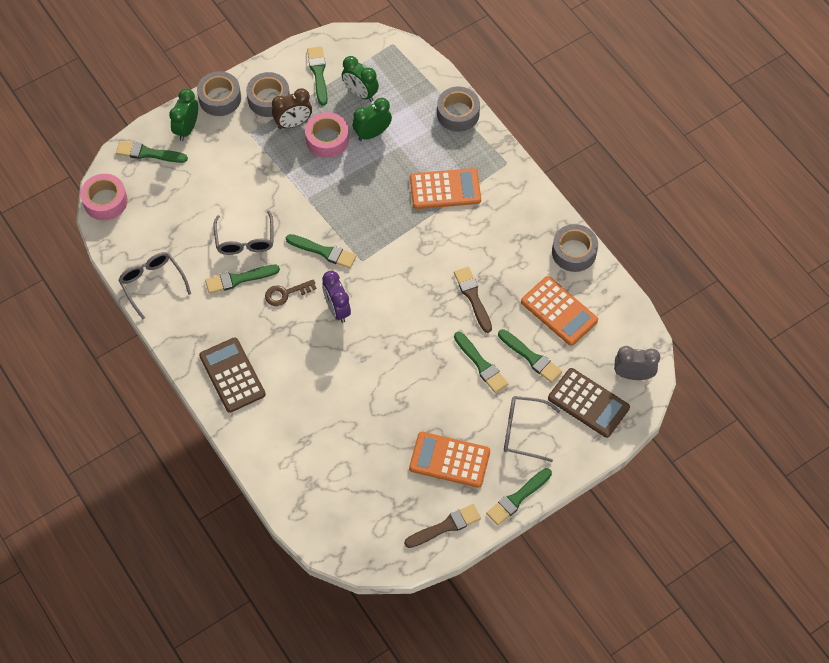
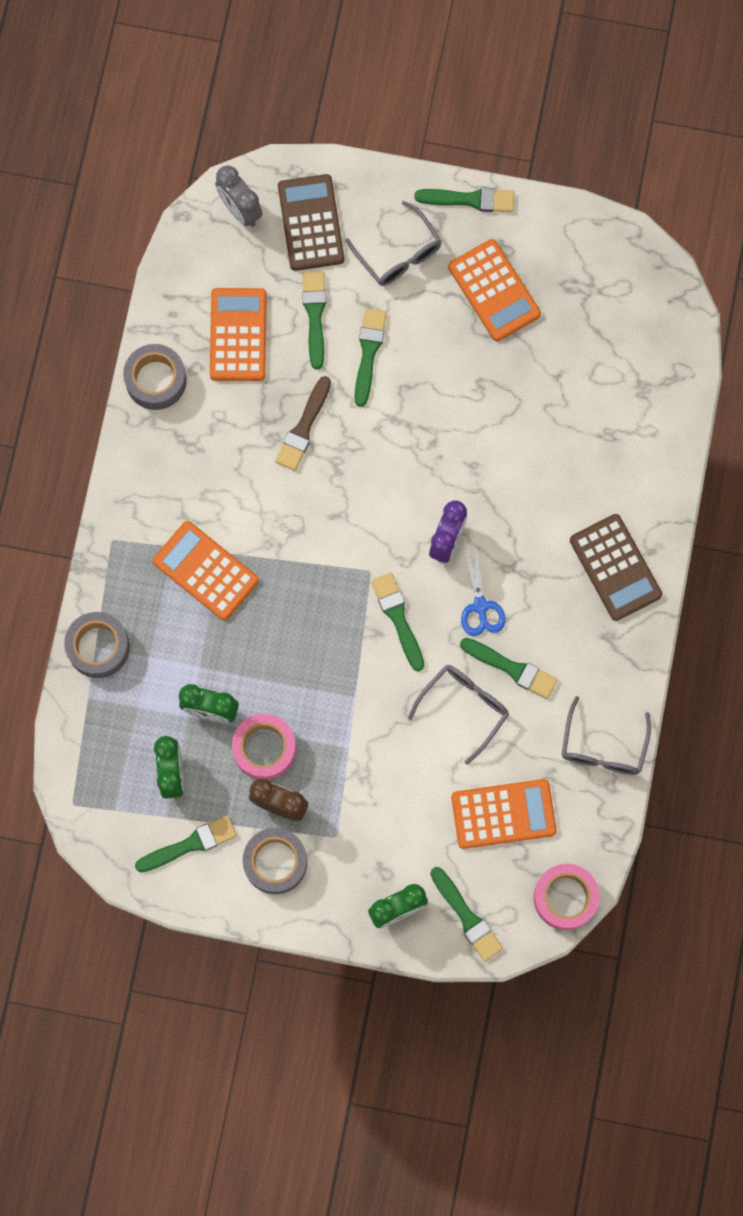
camera: 135 degrees left, 15 degrees up
(175, 211) = (503, 814): none -> orange calculator
(220, 98) = (326, 916): grey tape -> none
(232, 375) = (615, 567): brown calculator -> brown calculator turned 45 degrees counterclockwise
(286, 293) = (480, 607): brown key -> blue scissors
(318, 73) = (190, 844): green brush -> green brush turned 150 degrees counterclockwise
(445, 526) = (560, 235): brown brush -> none

